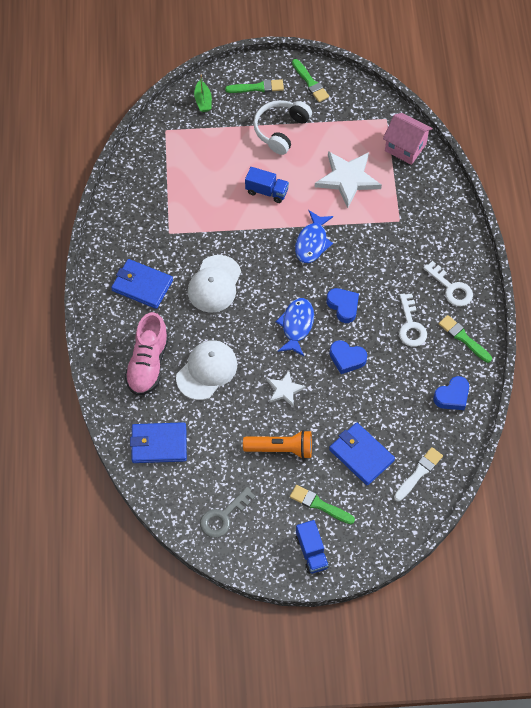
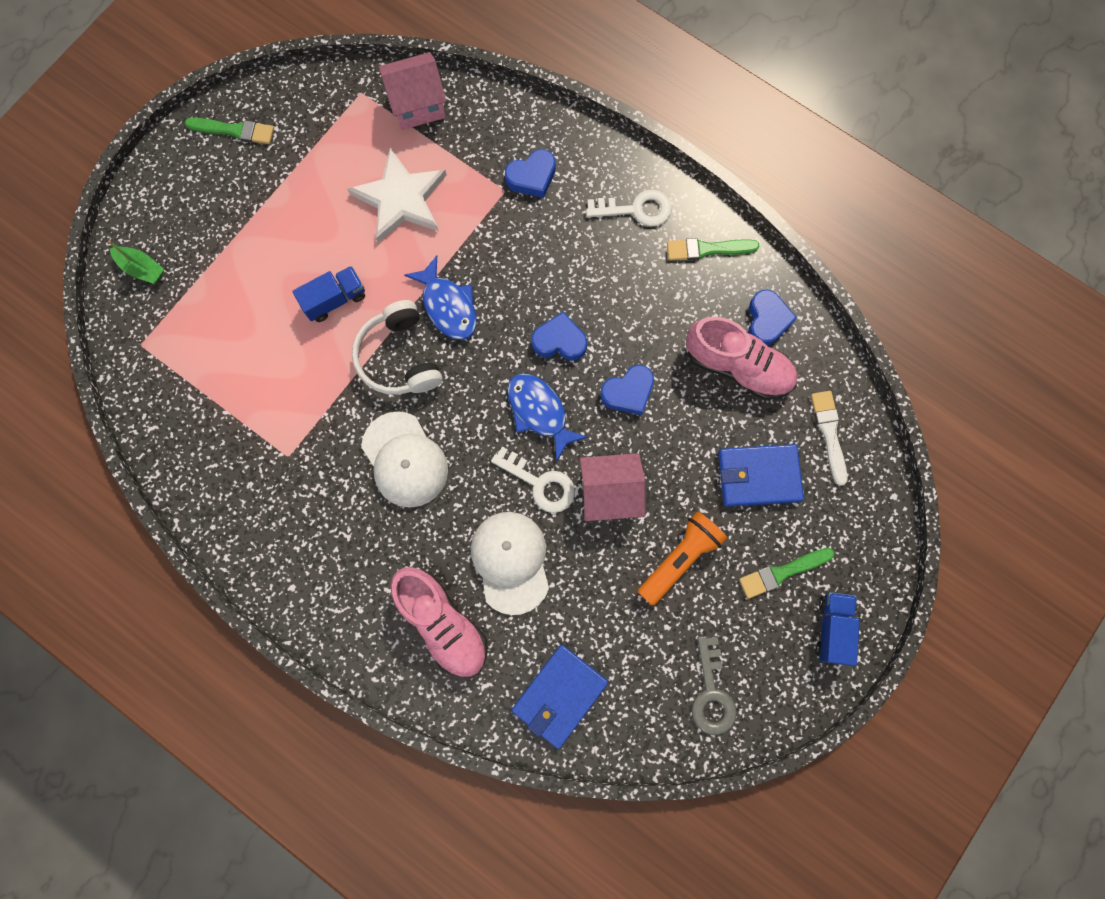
camera: 50 degrees left, 15 degrees up
(142, 285) = (331, 546): blue wallet -> none
(257, 87) = (184, 193): green brush -> none
(280, 130) = (267, 216): white headphones -> white headphones (399, 357)
(284, 390) = (609, 493): white star -> pink house
(311, 552) = (832, 628): blue truck -> blue truck turned 105 degrees counterclockwise
(411, 326) = (646, 290): white key -> white key (540, 483)
(412, 401) = (738, 367): none -> pink shoe
(419, 227) = (532, 177): none -> blue heart

